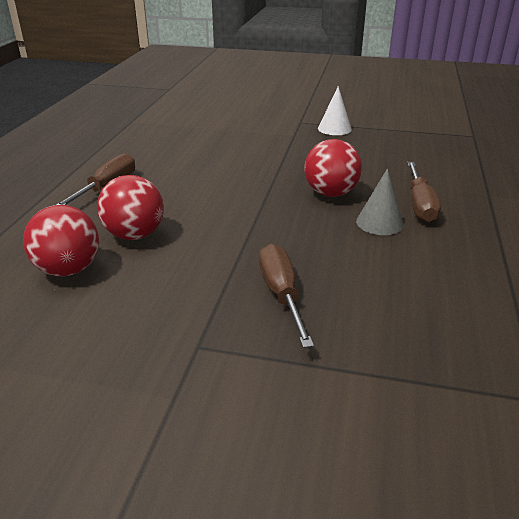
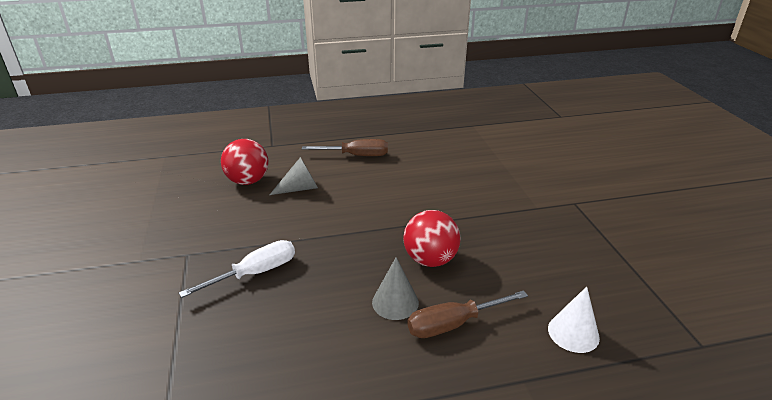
camera: 65 degrees right, 0 degrees up
(134, 235) = (300, 188): red ball -> grey cone
(281, 294) = (255, 273): brown screwdriver -> white screwdriver
(334, 129) = (583, 228): white cone -> white cone (573, 333)

